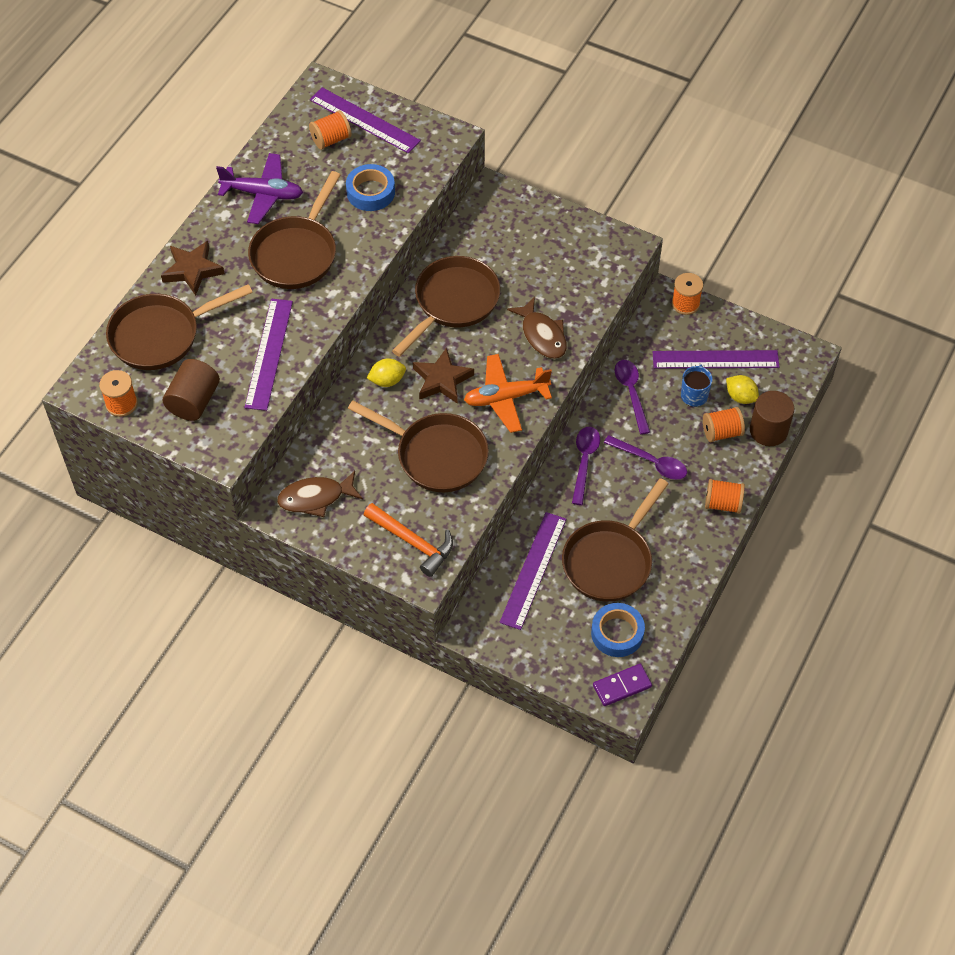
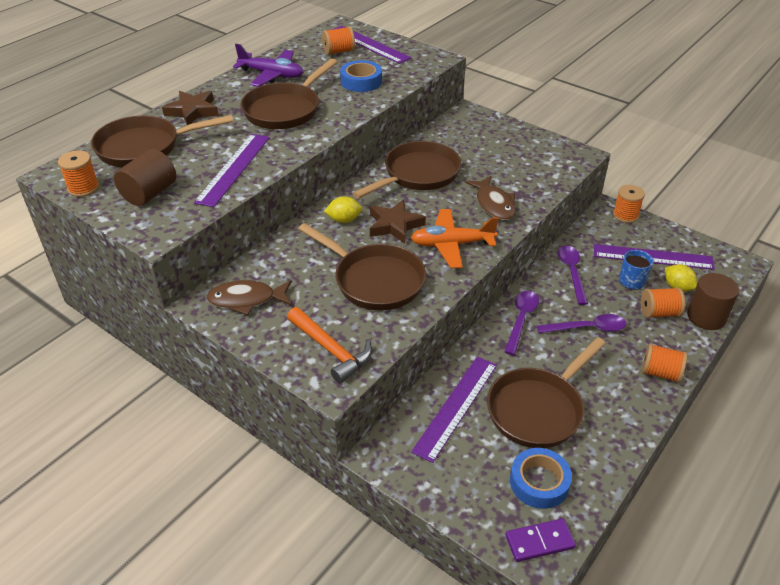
camera: 10 degrees right, 15 degrees down
(651, 462) = (587, 328): purple spoon -> purple spoon turned 45 degrees counterclockwise

